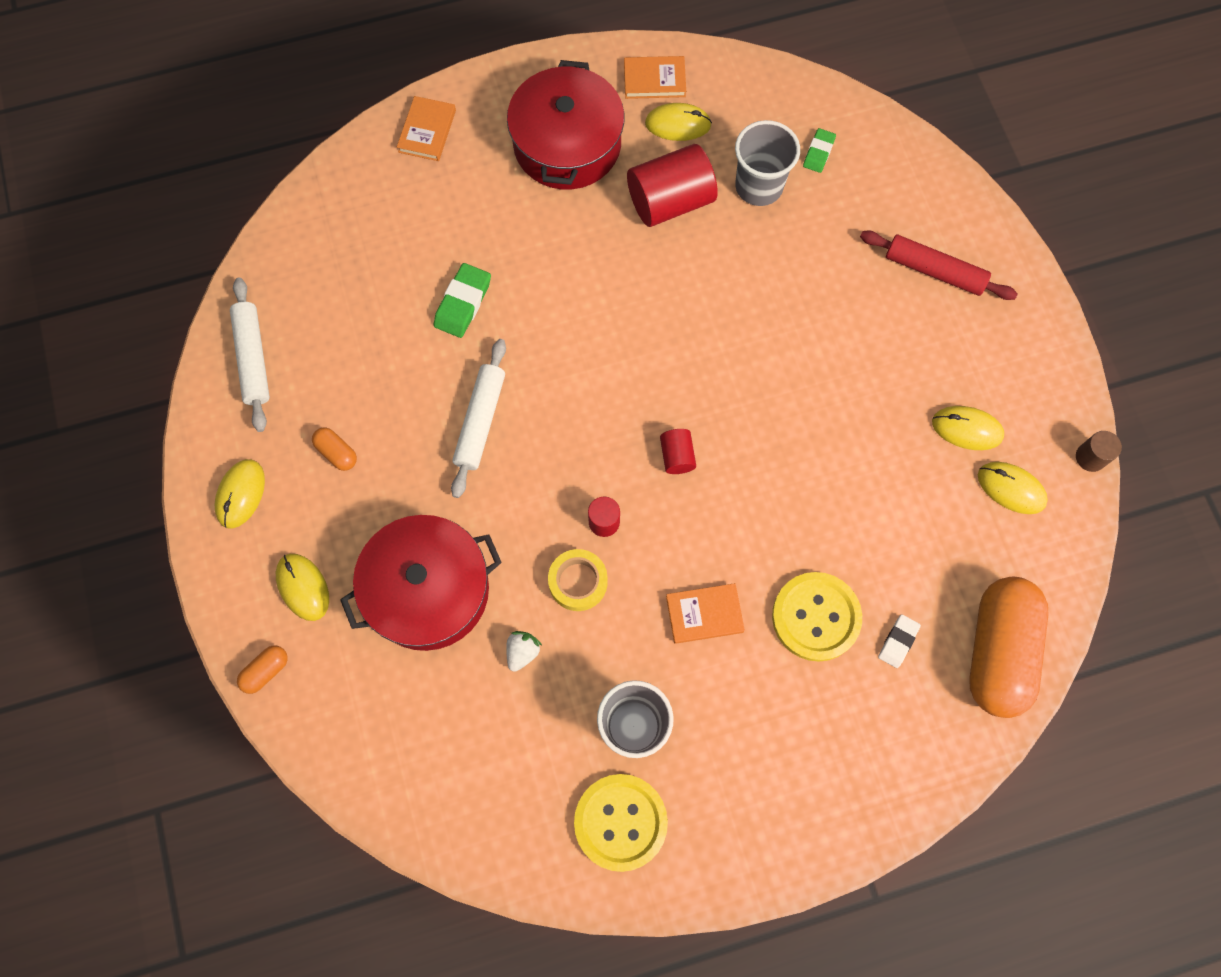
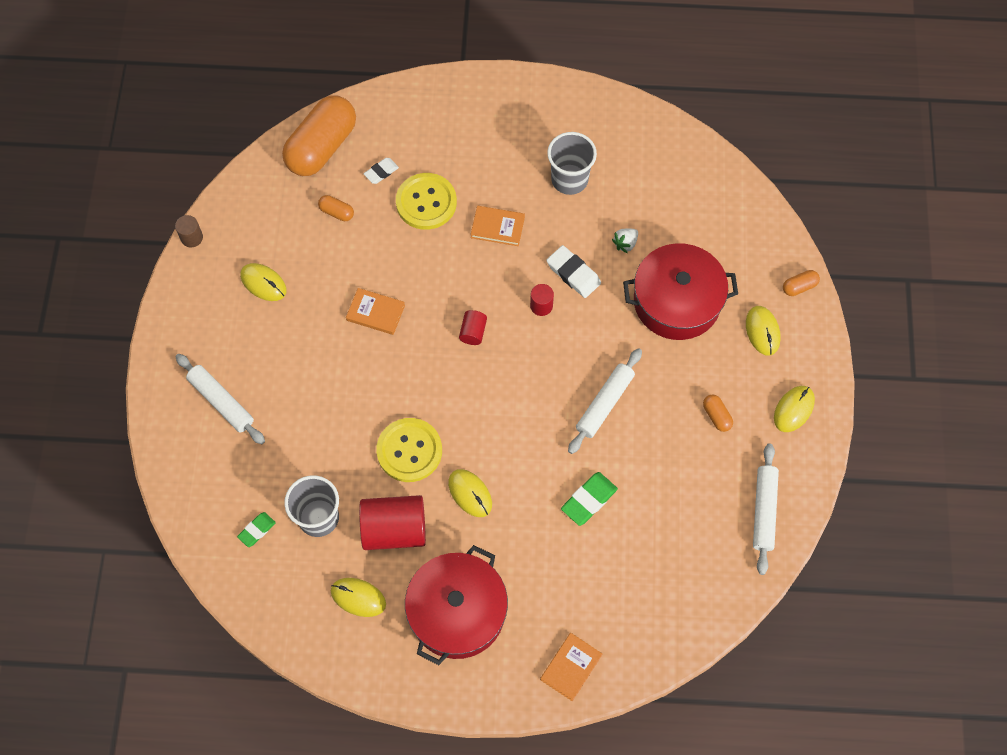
camera: 160 degrees left, 5 degrees down
(578, 582) = (573, 273): yellow tape -> white eraser
(620, 822) = (597, 133): yellow button -> yellow button (409, 451)
(654, 80) = (359, 648): orange book -> orange book (375, 313)
(927, 559) = (337, 212): none -> orange capsule
(934, 271) = (221, 402): red rolling pin -> white rolling pin
(1011, 488) = (256, 236): yellow mouse -> yellow mouse (470, 493)

